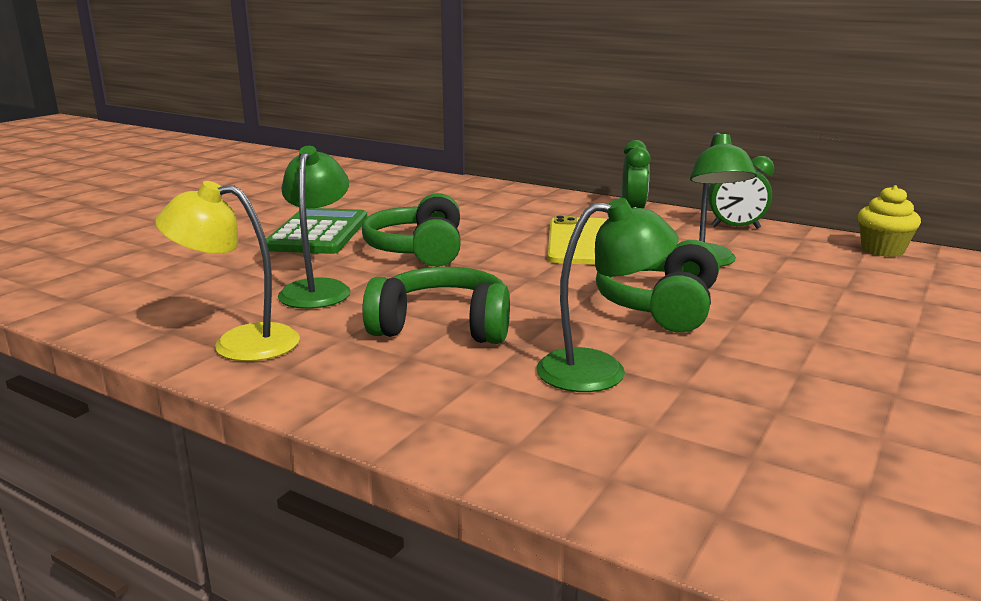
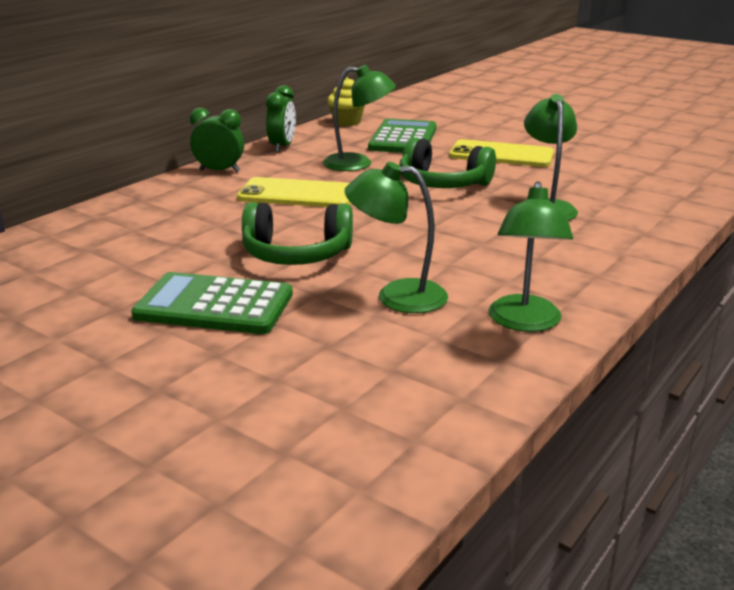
camera: 85 degrees left, 5 degrees up
(239, 343) = (524, 322): yellow lamp -> green lamp
(443, 327) = (483, 247): green headphones -> none
(835, 345) = (501, 155): none -> yellow phone
(845, 281) = (403, 138): none -> green calculator

